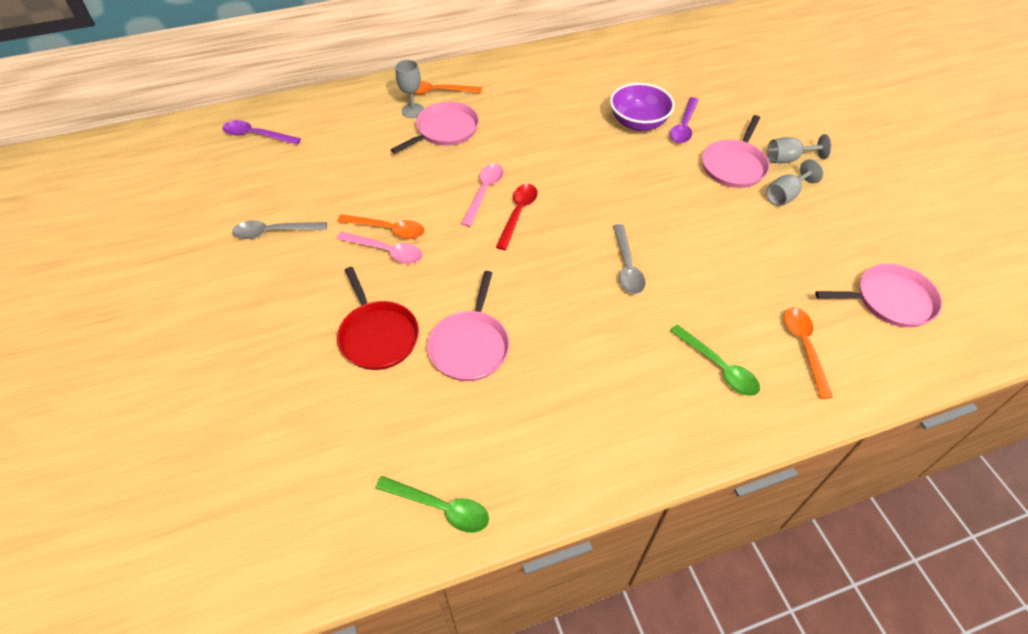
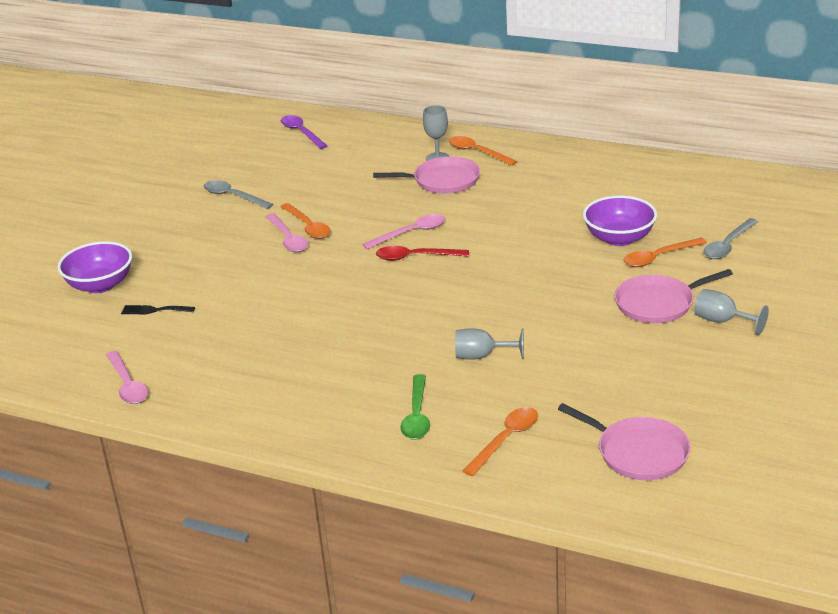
camera: 45 degrees right, 20 degrees down
(258, 407) = (100, 285): none -> purple bowl
(355, 402) = (154, 310): none -> black fork
(378, 335) = (215, 283): red pan -> none
(440, 507) = (128, 385): green spoon -> pink spoon
(470, 346) = (264, 317): pink pan -> none
(518, 214) = (415, 257): red spoon -> red spoon turned 150 degrees counterclockwise
(627, 266) = (447, 326): grey spoon -> grey spoon (728, 245)
(684, 126) = (658, 257): purple spoon -> orange spoon
(785, 195) = (670, 344): grey goblet -> grey goblet (481, 356)

